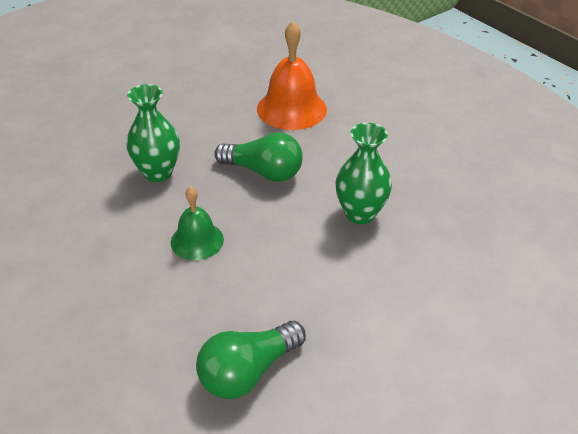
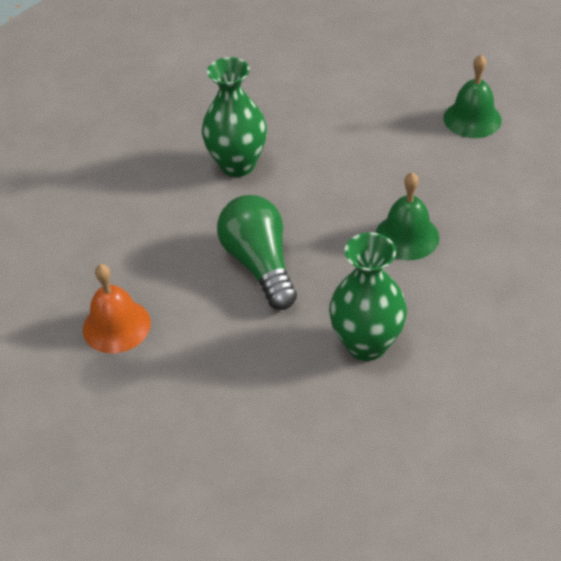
camera: 130 degrees left, 5 degrees up
(248, 372) = (472, 119): green light bulb -> green bell
(291, 109) = (116, 326): orange bell -> orange bell, size x0.61

